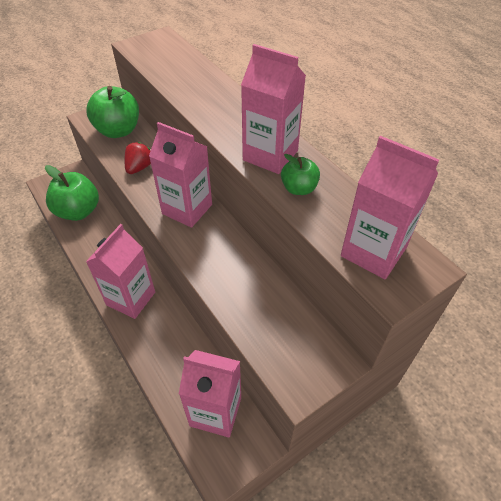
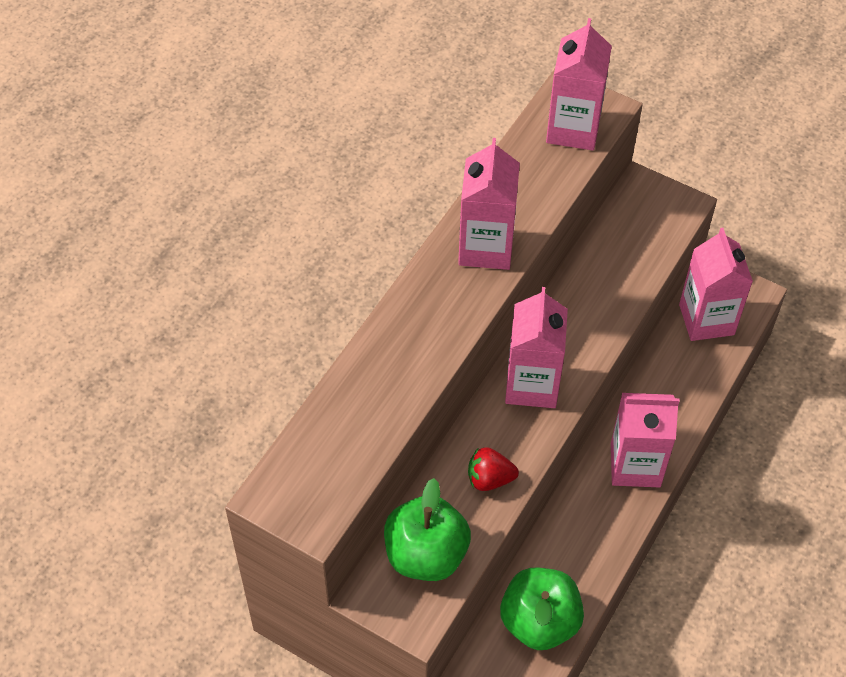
camera: 115 degrees left, 5 degrees up
(299, 188) = (524, 206): green apple -> none

